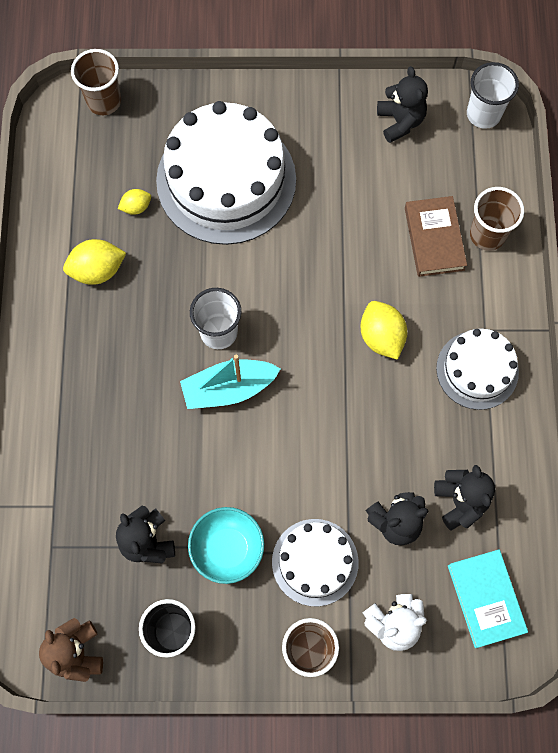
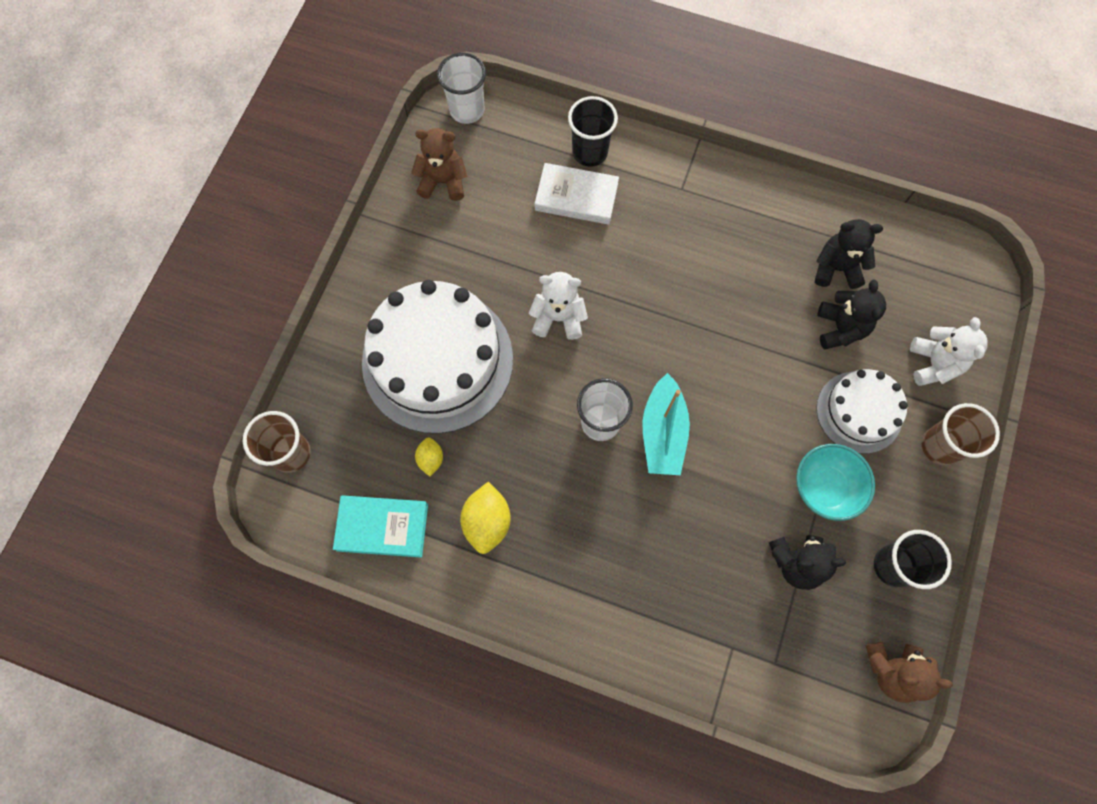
camera: 70 degrees left, 0 degrees up
(305, 264) = (558, 318): none -> white teddy bear
(381, 337) = (658, 277): yellow lemon -> none
(400, 121) = (443, 181): black teddy bear -> brown teddy bear
(434, 239) = (576, 197): brown book -> white book
(477, 370) = (717, 209): white cake -> none
(485, 599) = (930, 280): turquoise book -> turquoise book (382, 527)
(487, 235) = (590, 152): brown cup -> black cup

